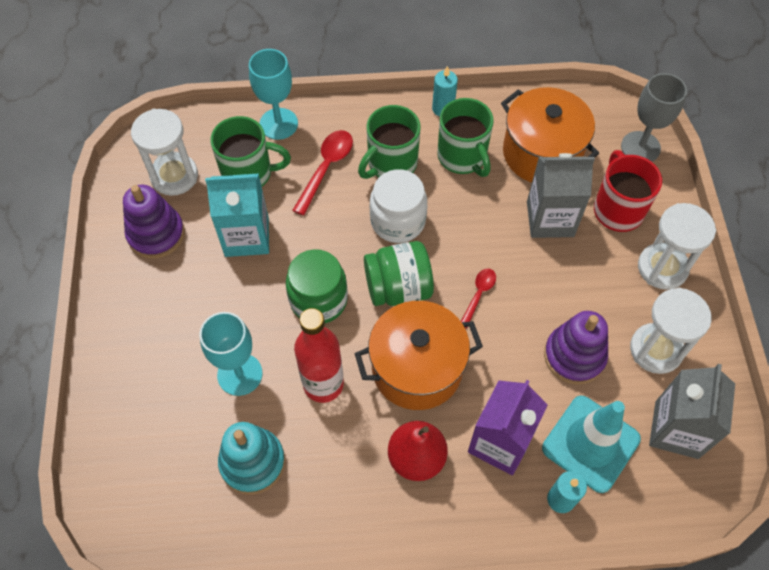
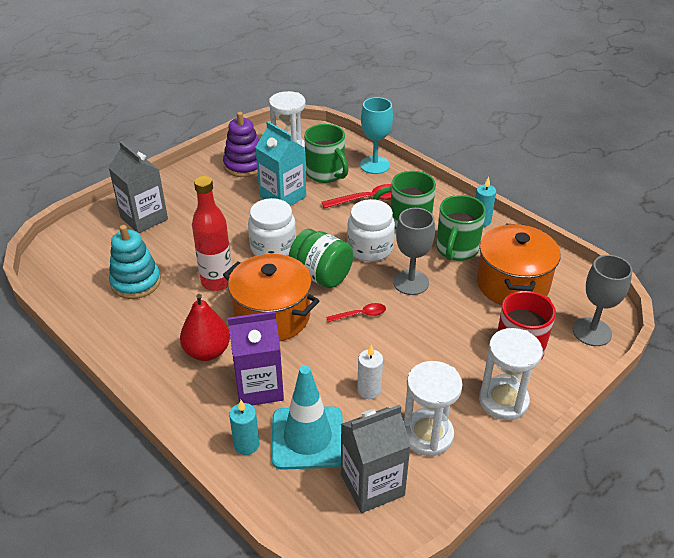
camera: 50 degrees right, 20 degrees down
(240, 374) = (188, 245): turquoise goblet -> none
(318, 300) = (273, 247): green jar -> white jar
(472, 224) = (411, 282): none -> grey goblet
(550, 219) = (465, 317): grey carton -> grey carton (144, 218)
(574, 356) = (369, 390): purple stacking toy -> white candle

